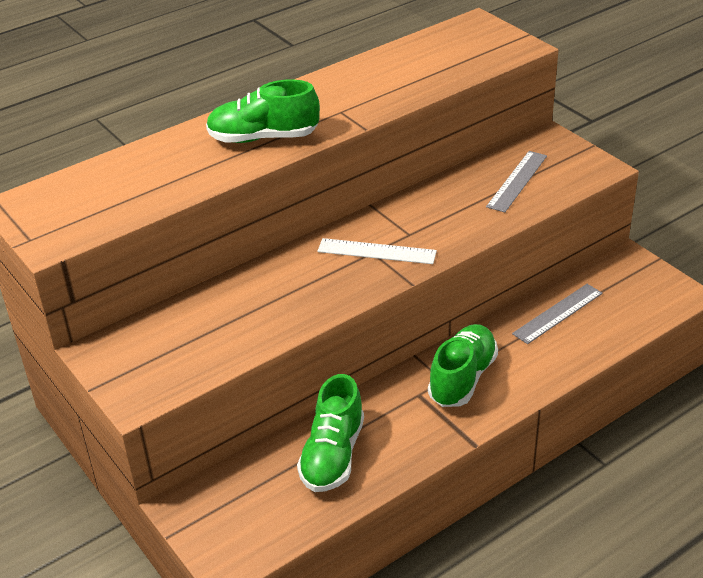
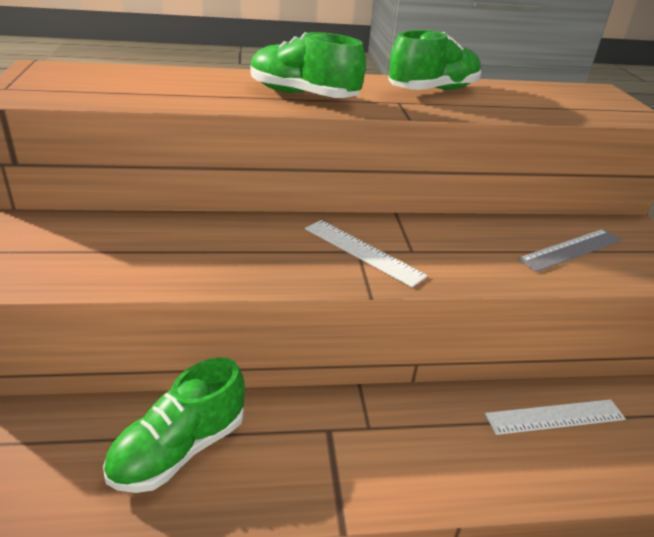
camera: 25 degrees right, 5 degrees down
(462, 378) = (391, 436): green shoe -> green shoe (433, 90)
(558, 313) = (555, 417): grey ruler -> white ruler

